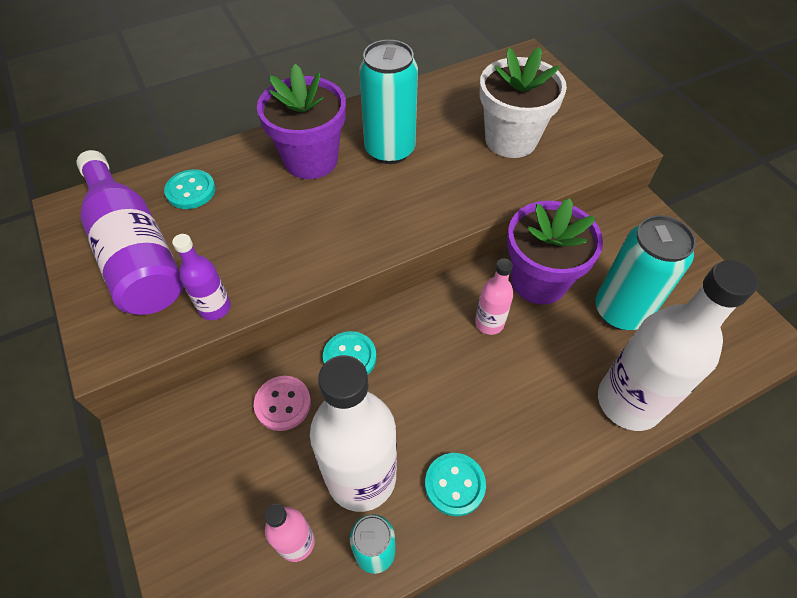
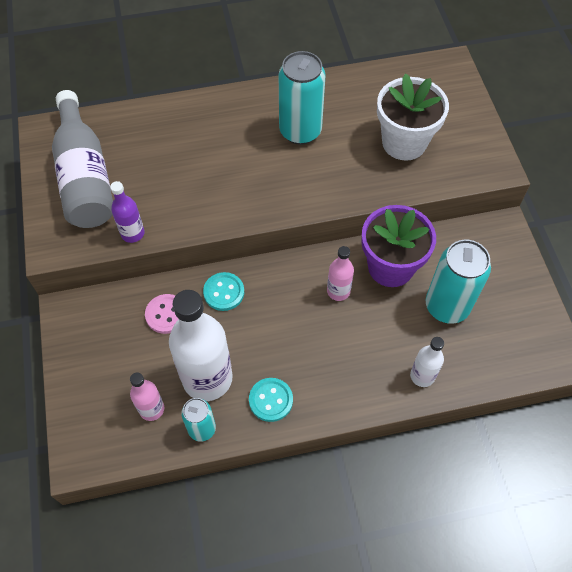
camera: 15 degrees right, 5 degrees up
(135, 252) = (85, 177): purple bottle -> grey bottle
(191, 191) = (135, 135): turquoise button -> none
(311, 160) = (234, 127): purple flower pot -> none
(628, 402) = (422, 376): white bottle -> white bottle, size x0.50

